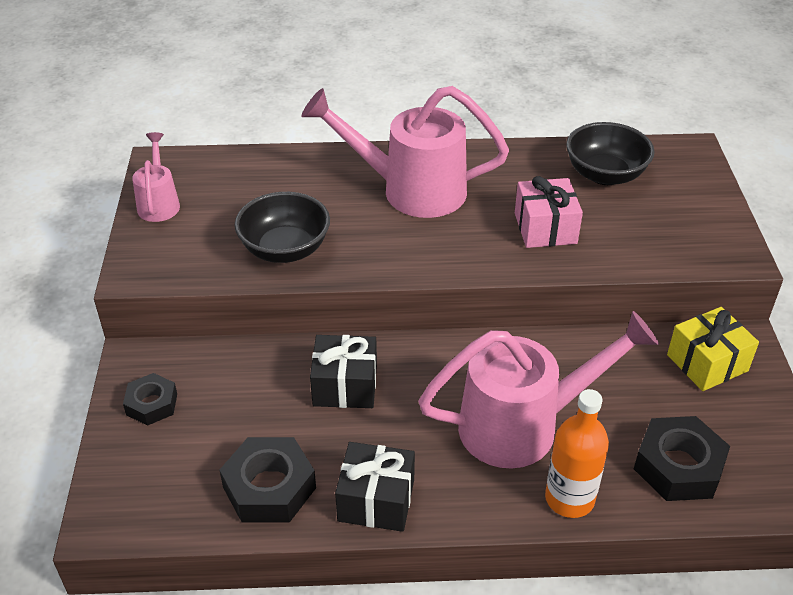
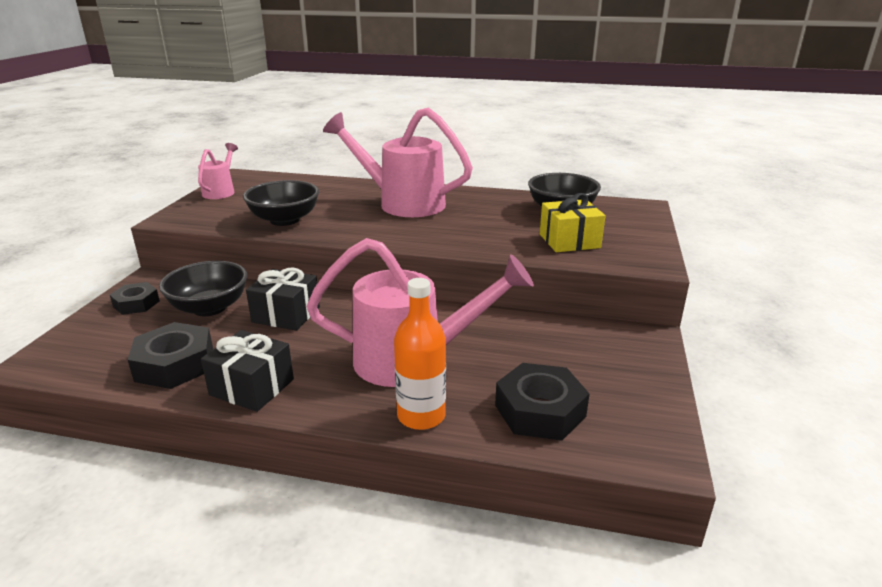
camera: 15 degrees right, 15 degrees down
(247, 393) = (209, 308): none -> black bowl
(545, 228) = (493, 231): pink gift -> none
(707, 363) = (606, 345): yellow gift -> yellow gift (569, 241)

